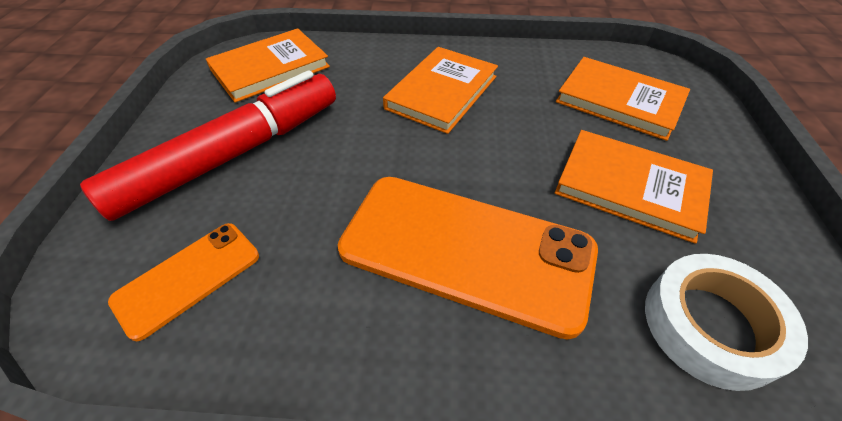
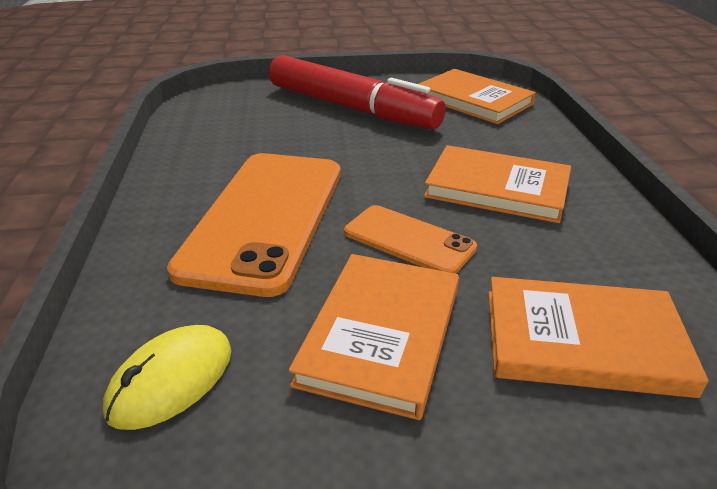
camera: 80 degrees right, 15 degrees down
(188, 278) = (233, 118): orange phone -> orange phone (408, 240)
(619, 101) = (583, 341): orange book -> orange book turned 75 degrees clockwise
(710, 325) = (171, 380): white tape -> yellow mouse

